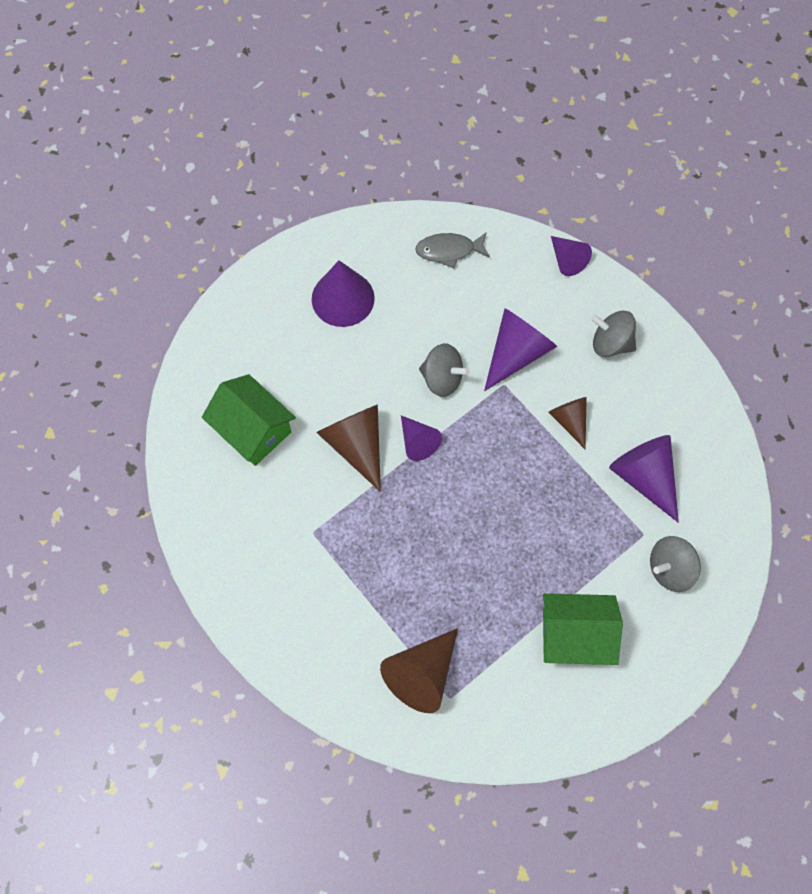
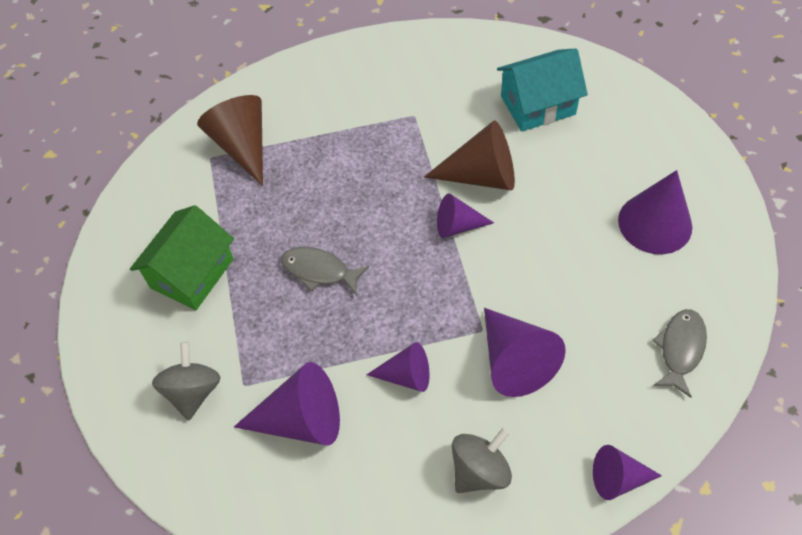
camera: 120 degrees right, 10 degrees down
(252, 430) = (537, 105): green house -> turquoise house
(442, 379) = (517, 275): grey spinning top -> none
(517, 530) = (319, 271): none -> grey fish
(570, 421) = (406, 375): brown cone -> purple cone

